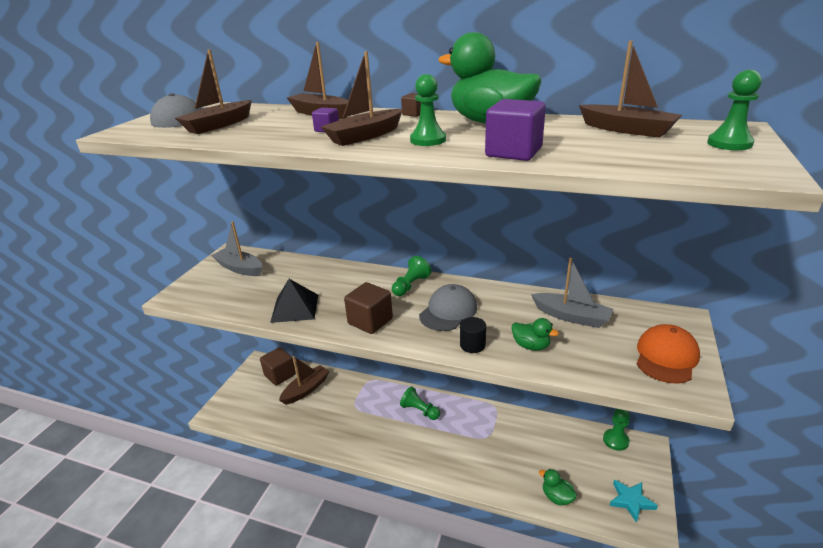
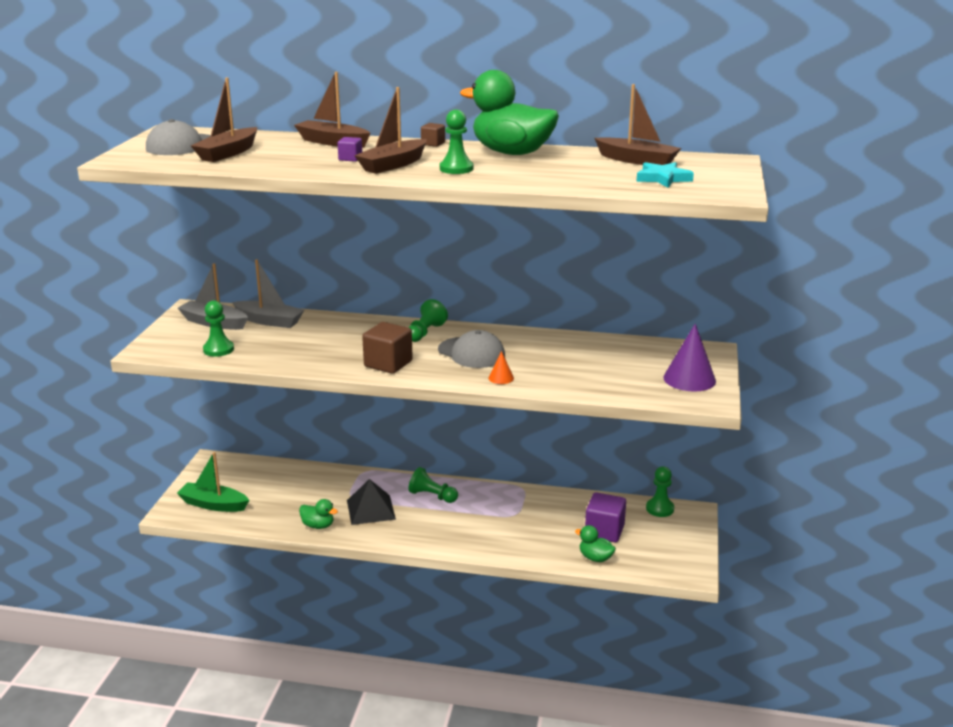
camera: 10 degrees left, 5 degrees down
(248, 407) = (213, 504): none -> green boat
(280, 375) = (244, 472): brown cube -> none
(295, 308) = (298, 356): black pyramid -> black pyramid (370, 509)
(306, 389) = (284, 484): brown boat -> none
(448, 311) = (471, 353): grey cap -> grey cap turned 105 degrees clockwise
(472, 345) = (501, 378): black cylinder -> orange cone
(513, 152) = (537, 179): purple cube -> purple cube (604, 531)
(531, 346) = (560, 376): green duck -> green duck (318, 526)
(571, 317) = (600, 353): grey boat -> grey boat (269, 321)
(631, 501) = (673, 555): turquoise star -> turquoise star (663, 178)
(666, 357) = (689, 379): orange cap -> purple cone
(729, 143) = (718, 173): green pawn -> green pawn (218, 349)

